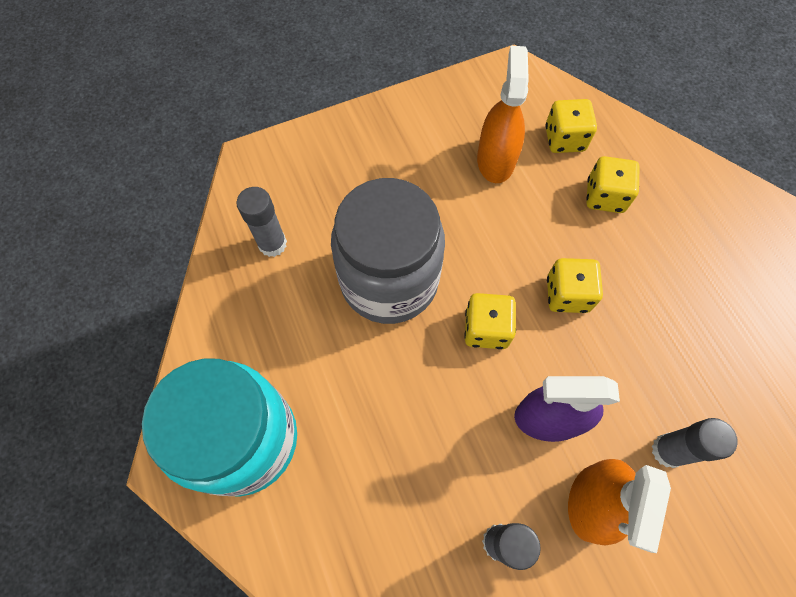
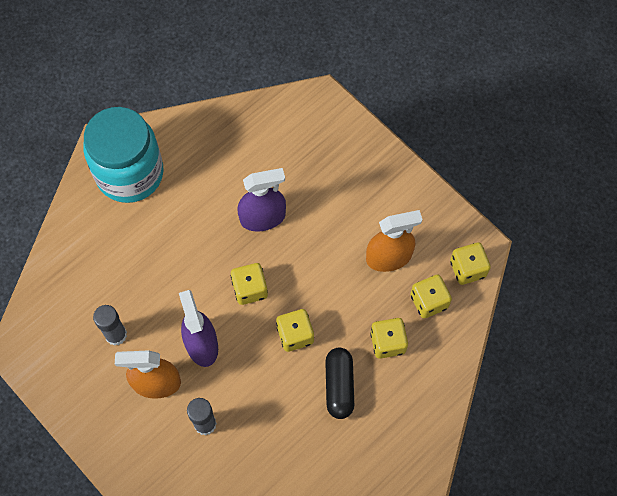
camera: 70 degrees right, 0 degrees up
(272, 244) = (262, 137): grey glue stick -> none
(389, 280) = (262, 218): grey jar -> purple spray bottle
(536, 90) = (467, 269): none -> yellow dice
(648, 266) = (339, 386): none -> black capsule

